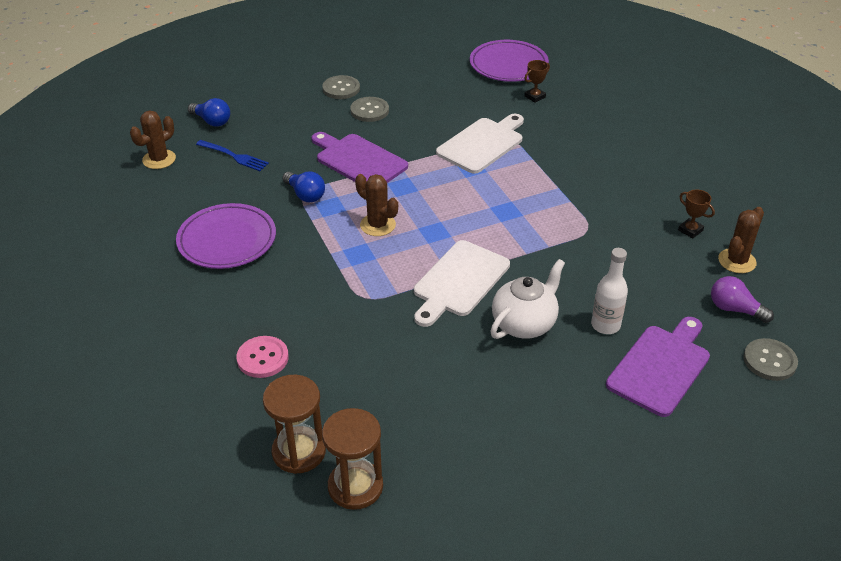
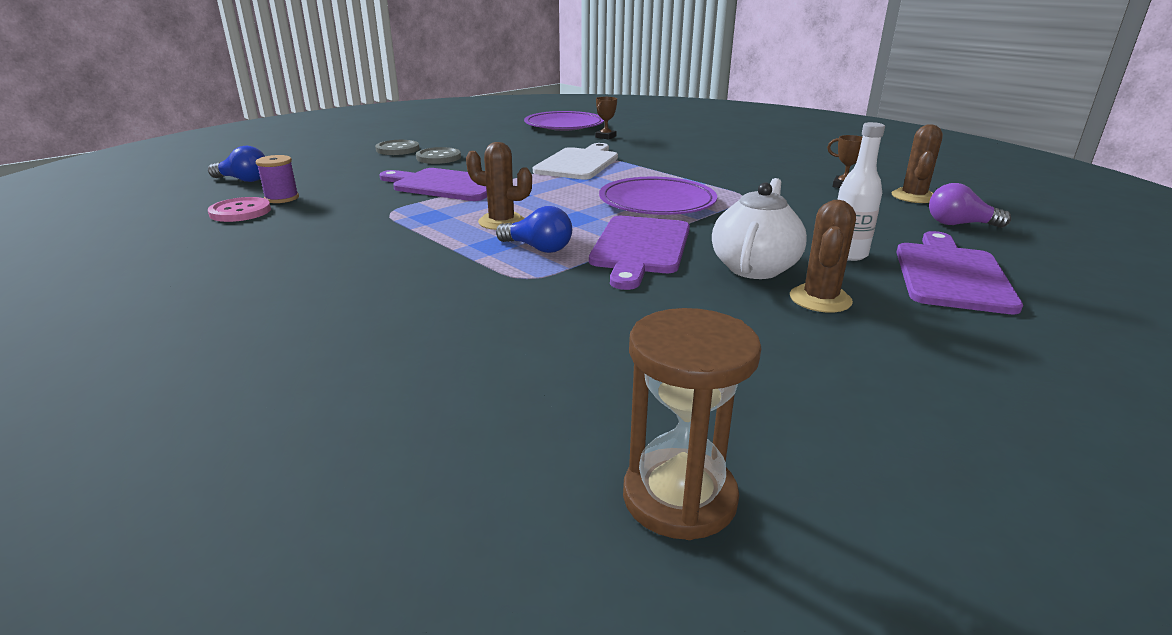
camera: 20 degrees left, 15 degrees down
(159, 159) = (172, 211): brown cactus -> brown cactus (820, 299)
(227, 240) = (294, 258): purple plate -> purple plate (657, 202)
(234, 156) = (282, 198): blue fork -> purple spool
(262, 358) = (402, 361): pink button -> pink button (240, 212)
(299, 452) = (535, 470): brown hourglass -> none
(305, 195) = (392, 213): blue light bulb -> blue light bulb (538, 248)
(459, 281) = (640, 248): white cutting board -> purple cutting board
(769, 361) = (1049, 252): grey button -> none

